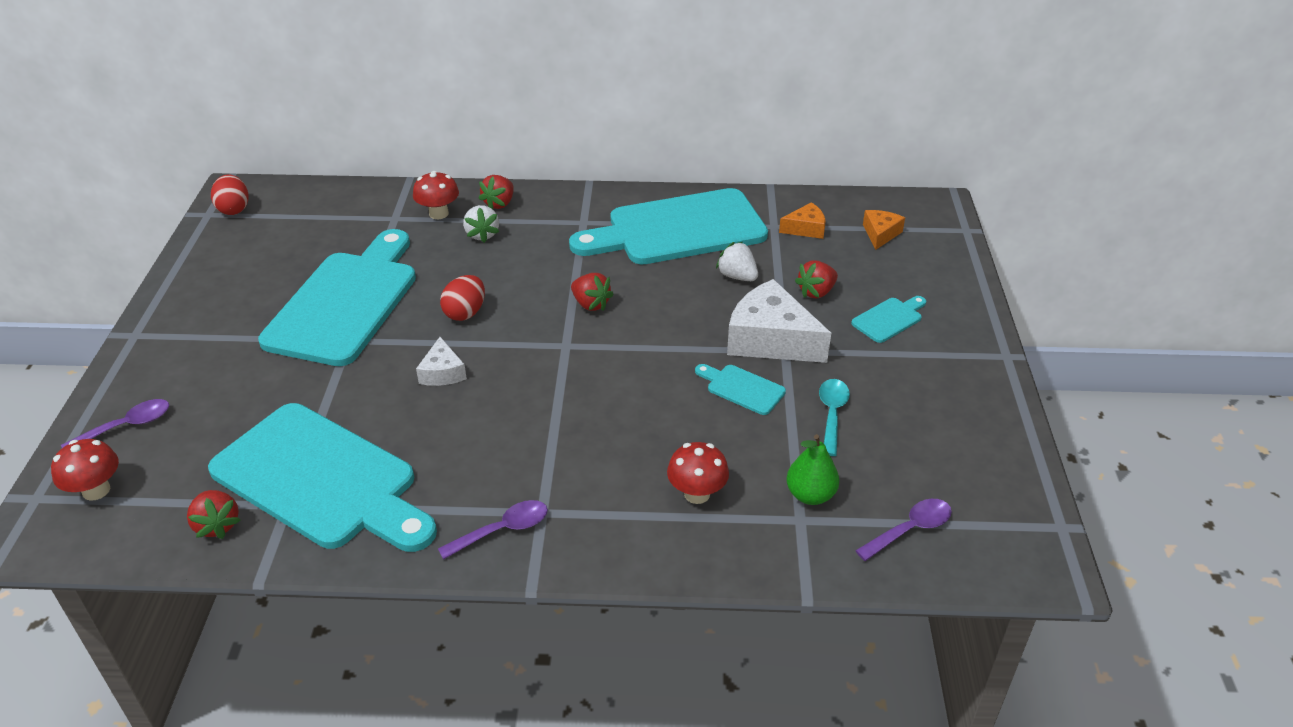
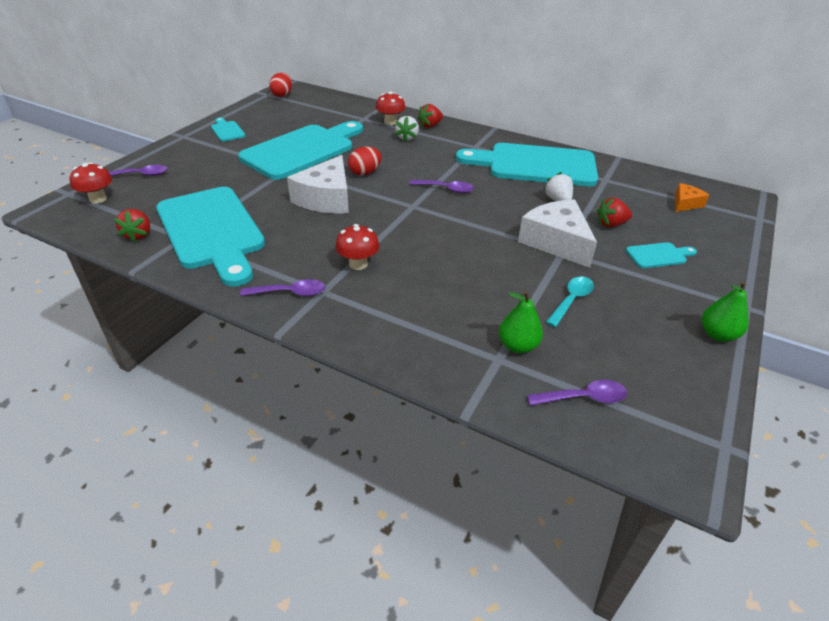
camera: 25 degrees right, 0 degrees up
(442, 372) = (326, 198): white cheese -> white cheese, size x1.95
(591, 304) = (446, 189): red strawberry -> purple spoon
(697, 494) = (434, 316): red mushroom -> red mushroom (358, 264)
(742, 388) = (514, 264): turquoise cutting board -> turquoise cutting board (227, 130)
(805, 229) = (628, 187): orange cheese -> none
(996, 401) = (717, 334): none -> green pear

